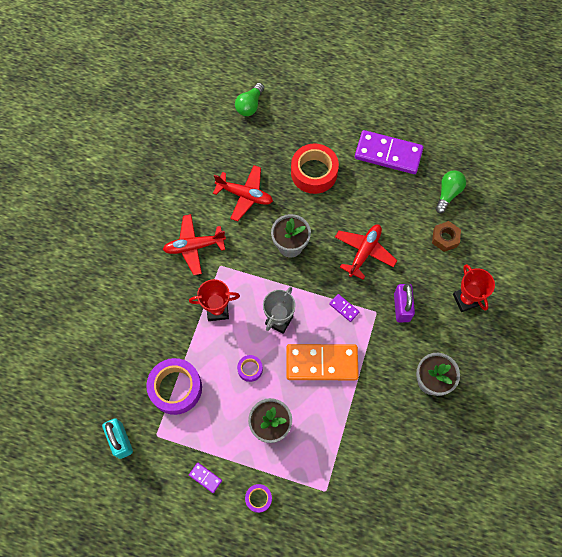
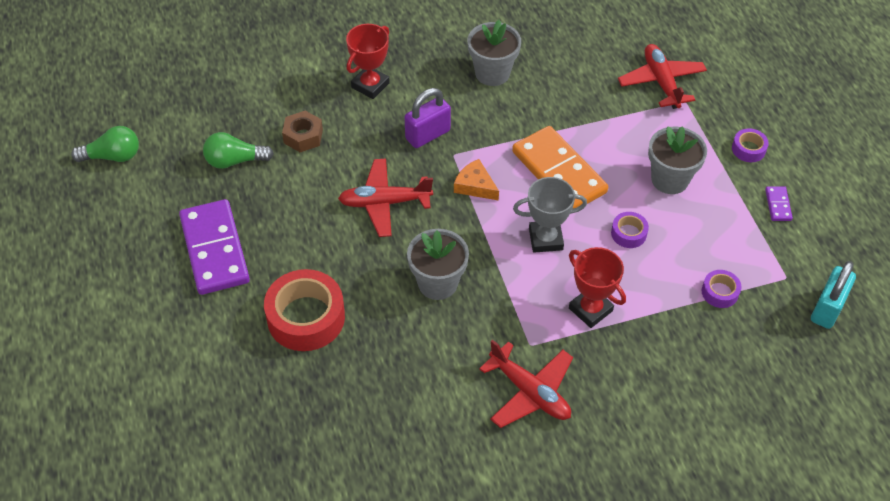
camera: 125 degrees left, 15 degrees down
(176, 388) = (720, 292): purple tape -> purple tape, size x0.48
(245, 195) = (404, 379): red plane -> red plane (661, 82)
(250, 105) = (242, 469): green light bulb -> green light bulb (112, 156)
(344, 308) = (475, 186): purple domino -> orange cheese

